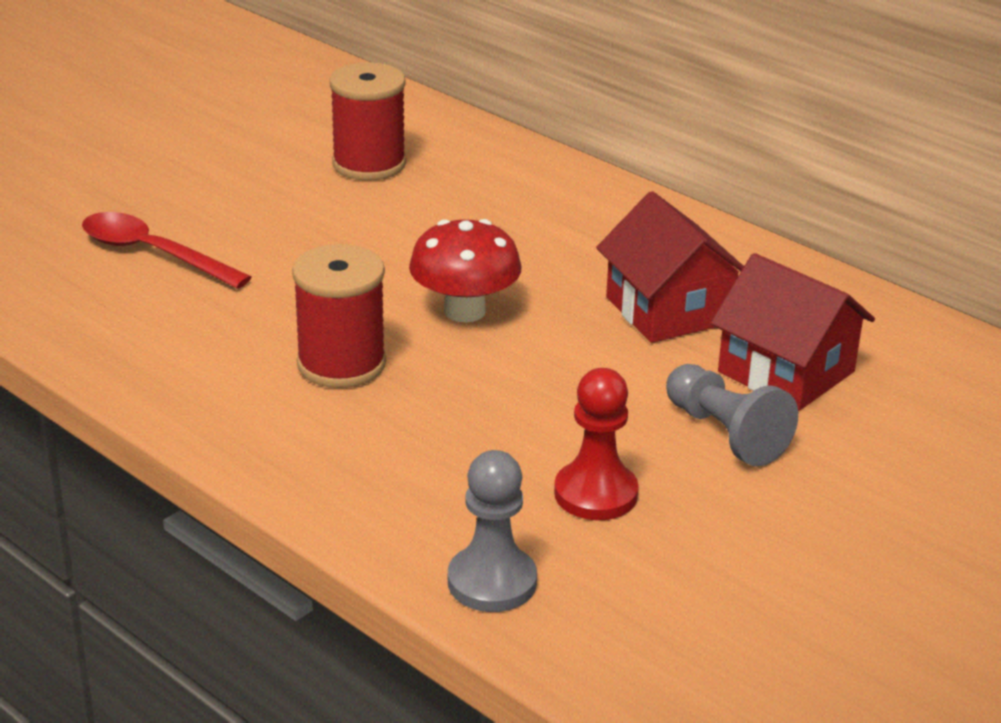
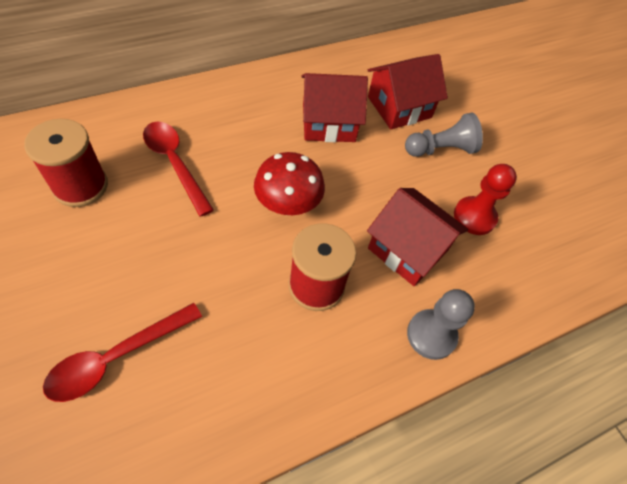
camera: 75 degrees left, 25 degrees up
(461, 211) = (175, 163): none -> red spoon
(468, 433) = (408, 249): none -> red house
(492, 582) = (534, 287): grey pawn -> grey pawn (431, 335)

